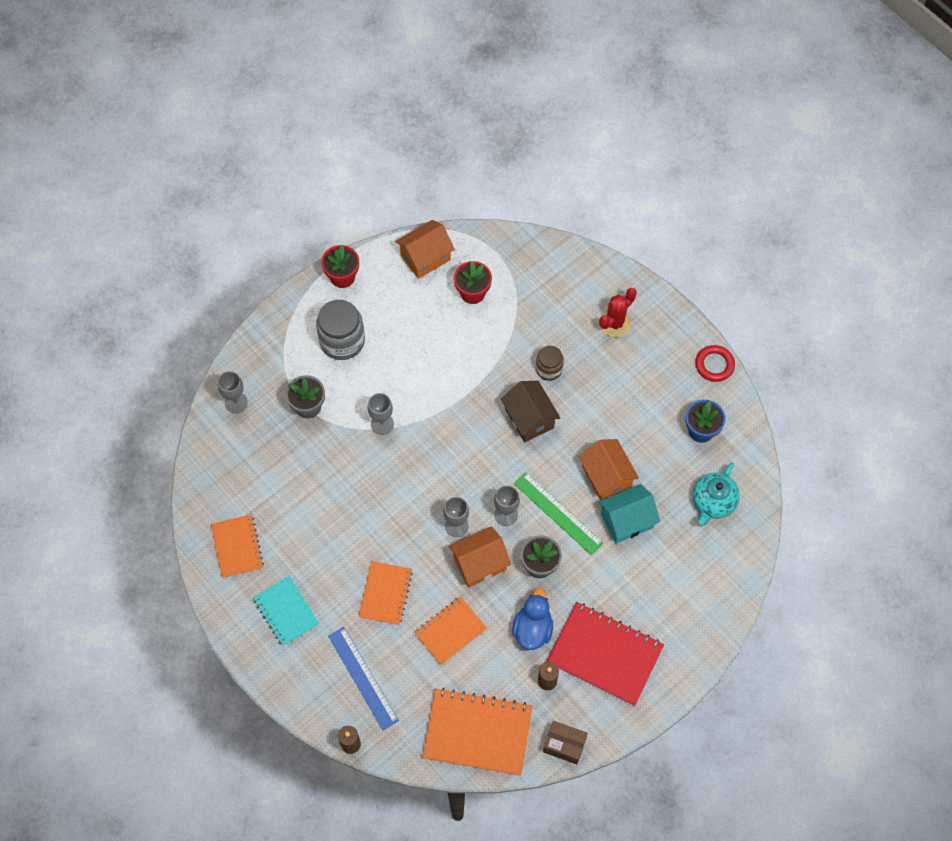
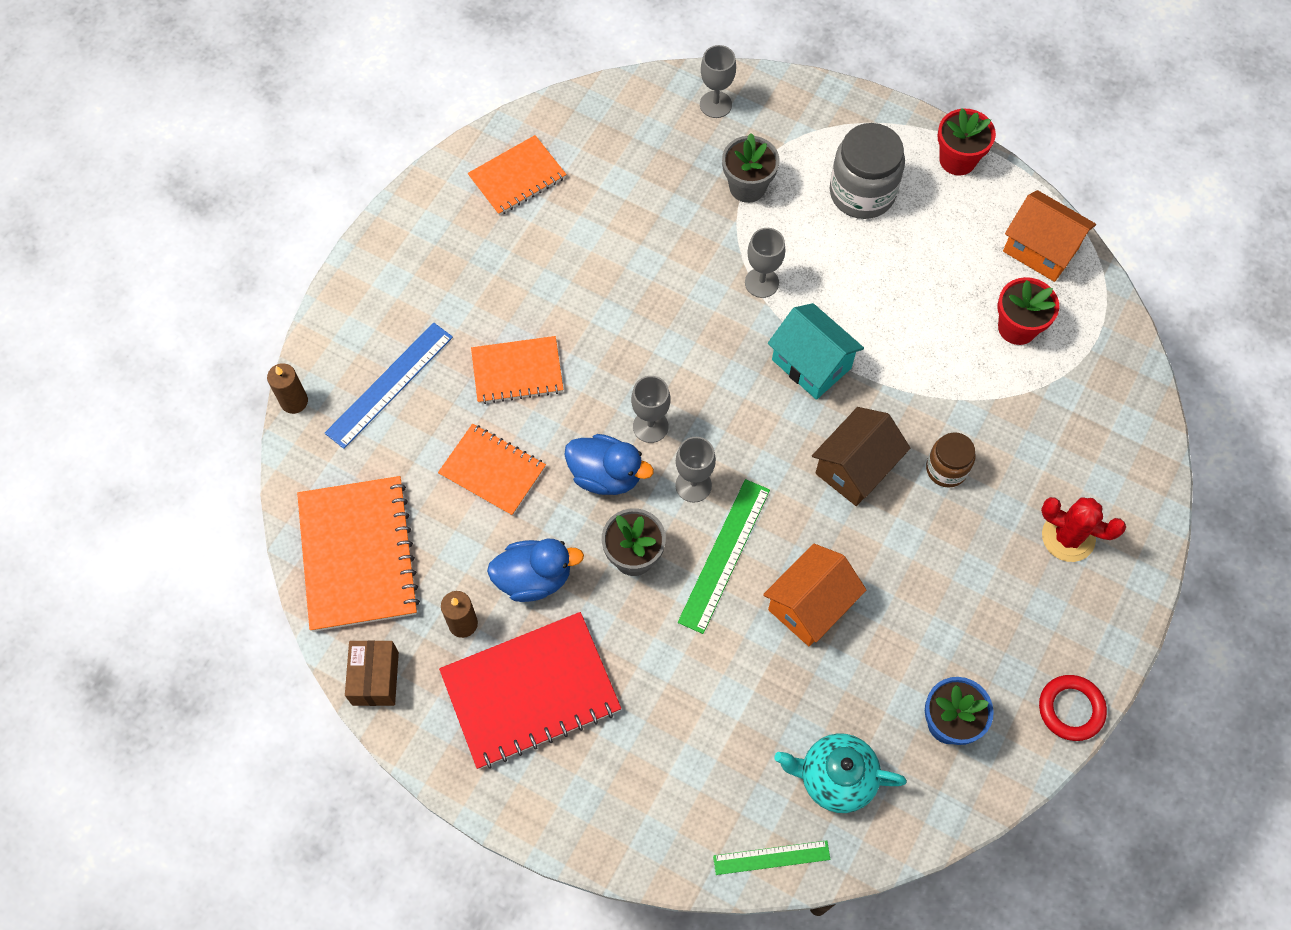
camera: 70 degrees right, 0 degrees up
(286, 611) = (449, 263): turquoise notebook -> none
(479, 563) = (606, 475): orange house -> blue duck
(605, 654) = (530, 692): red notebook -> red notebook turned 60 degrees clockwise
(626, 520) = (752, 657): turquoise house -> turquoise house (811, 364)
(746, 553) = (771, 857): none -> green ruler

